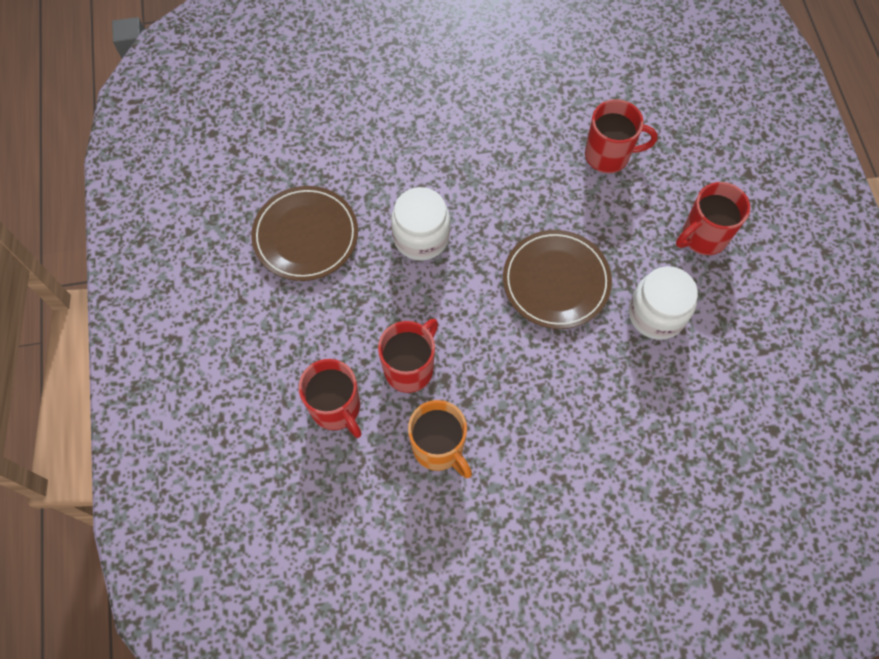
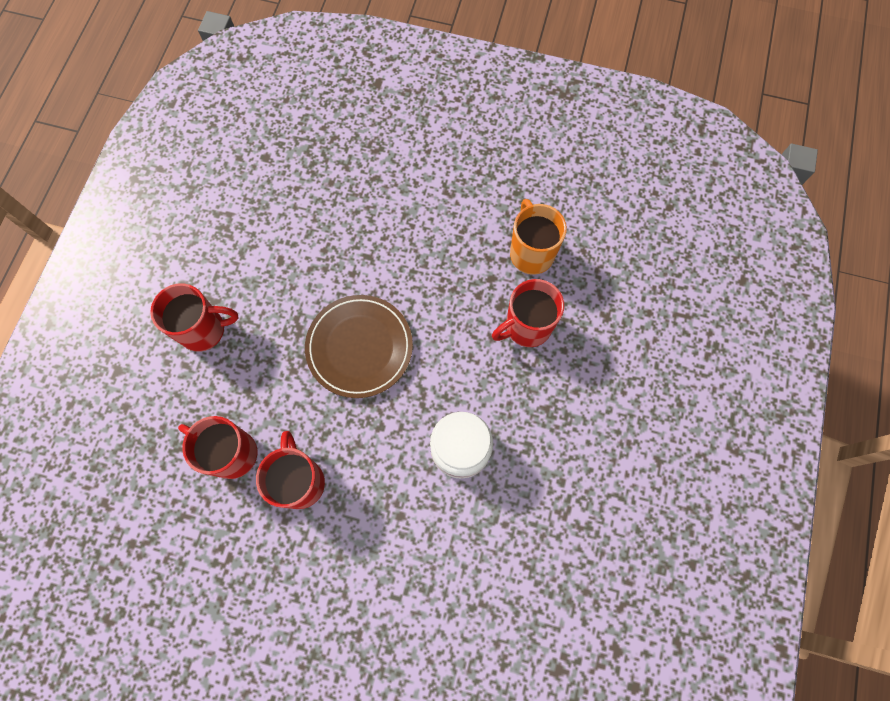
camera: 155 degrees left, 5 degrees up
(306, 236) = (573, 503): brown plate -> none
(336, 408) = (603, 320): red mug -> red mug (300, 481)
(656, 314) = (292, 280): white jar -> none

